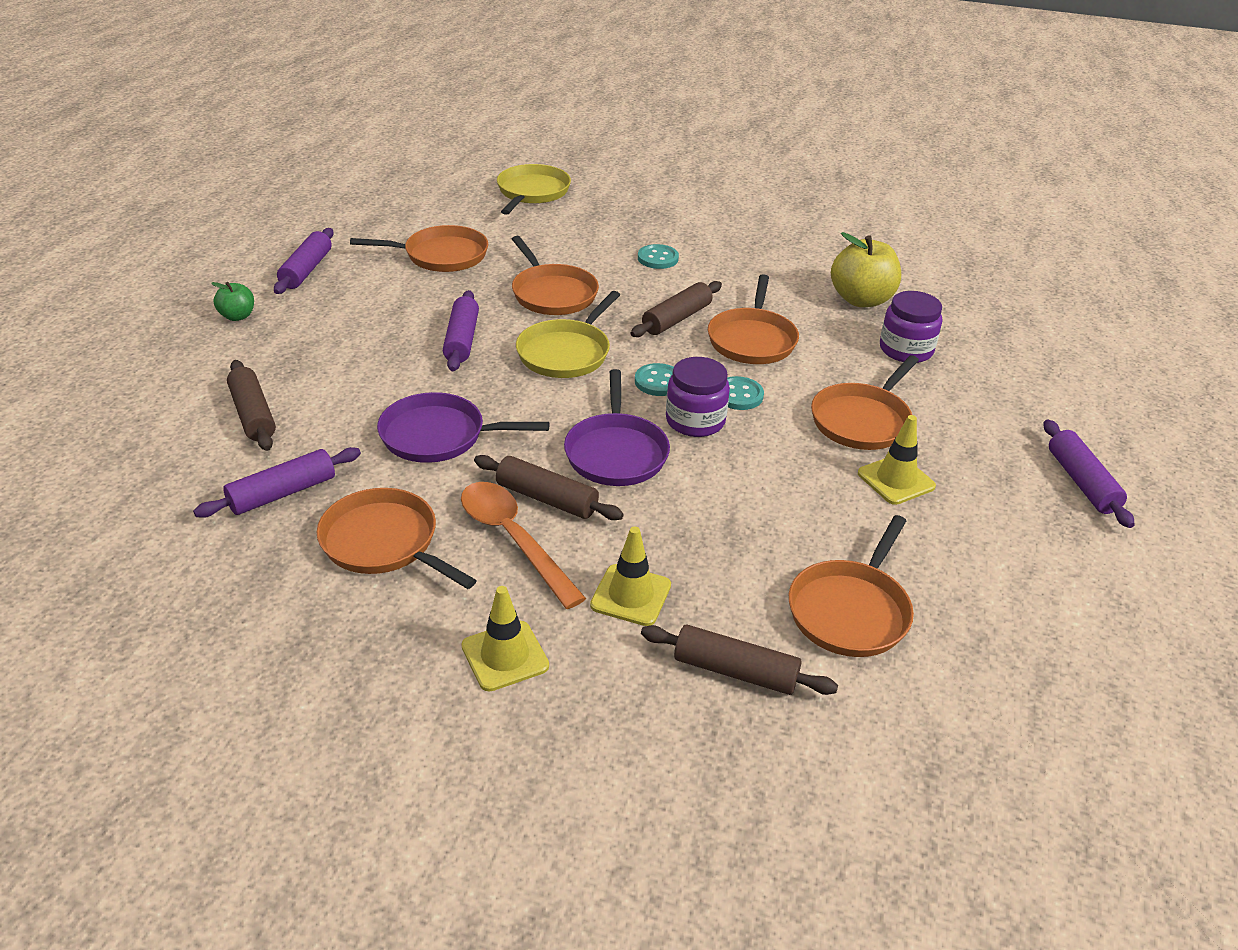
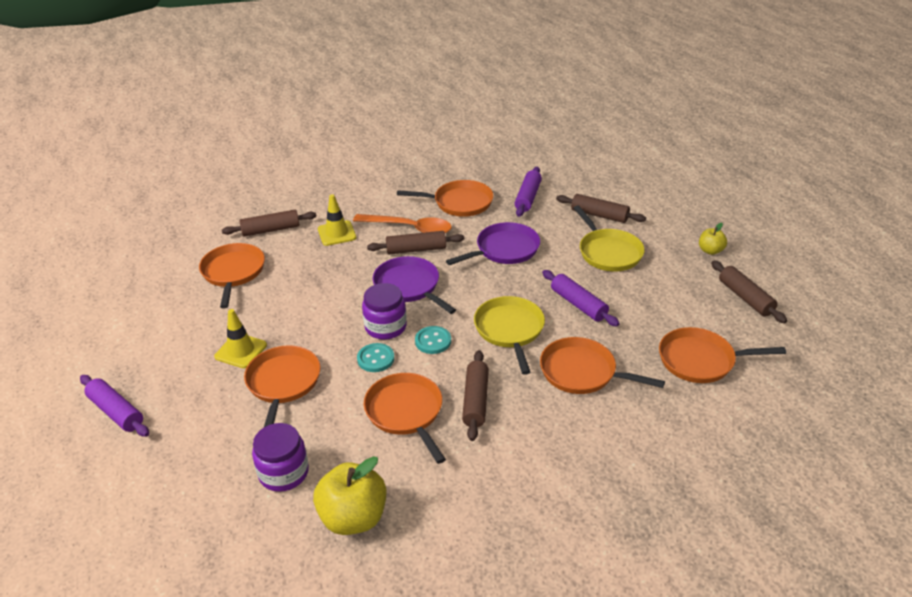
camera: 145 degrees right, 0 degrees up
(237, 316) = (710, 251): green apple -> yellow apple
(306, 270) = (745, 298): purple rolling pin -> brown rolling pin
(441, 255) = (700, 360): orange pan -> orange pan turned 45 degrees clockwise
(505, 656) = (364, 195): yellow traffic cone -> none
(532, 192) = (769, 484): yellow pan -> yellow pan (608, 252)
(658, 258) = (560, 461): turquoise button -> none

